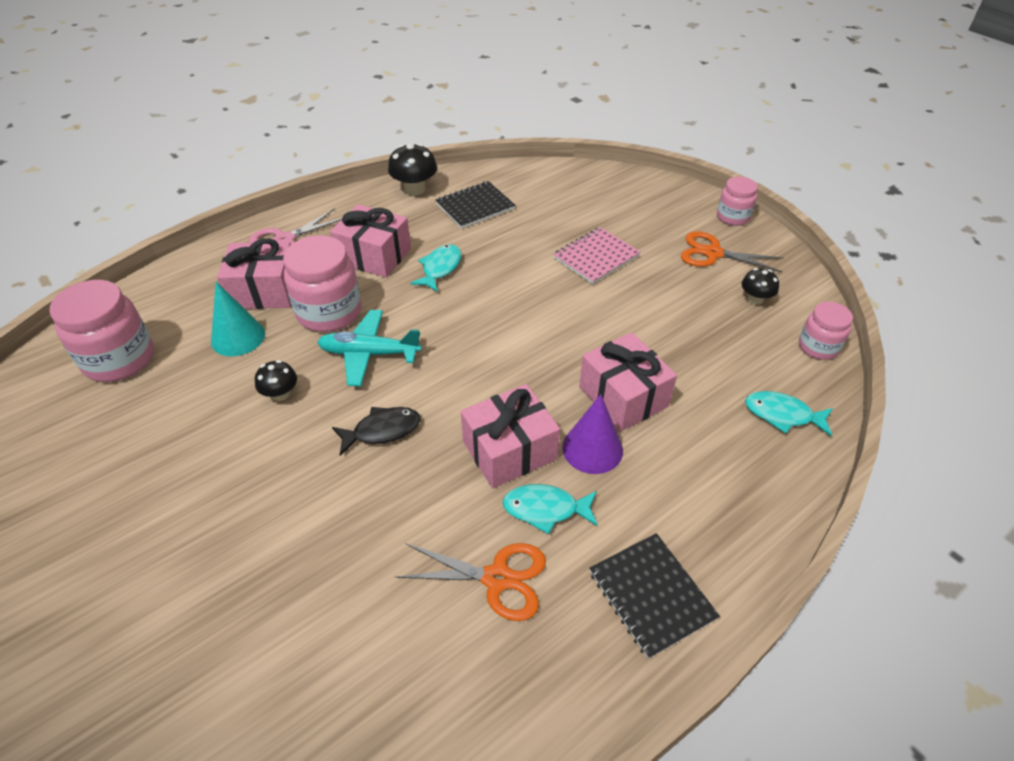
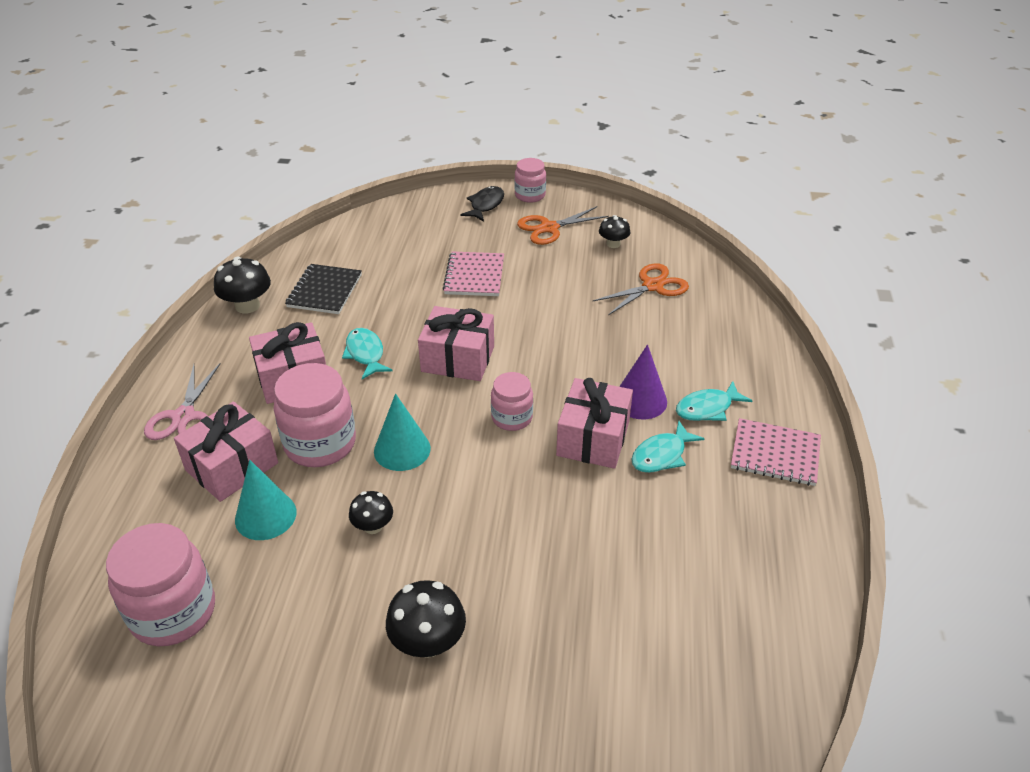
camera: 45 degrees left, 5 degrees down
(199, 504) = (428, 642): none -> black mushroom
(369, 354) = (402, 449): turquoise plane -> turquoise cone
(382, 431) = (491, 491): black fish -> black fish (485, 205)
(497, 578) = (688, 514): orange scissors -> orange scissors (653, 286)
(623, 396) = (616, 356): pink gift -> pink gift (458, 359)
(651, 595) = (775, 454): black notebook -> pink notebook
(782, 415) = (714, 306): turquoise fish -> turquoise fish (707, 408)
(818, 347) = (683, 253): pink jar -> pink jar (512, 418)

